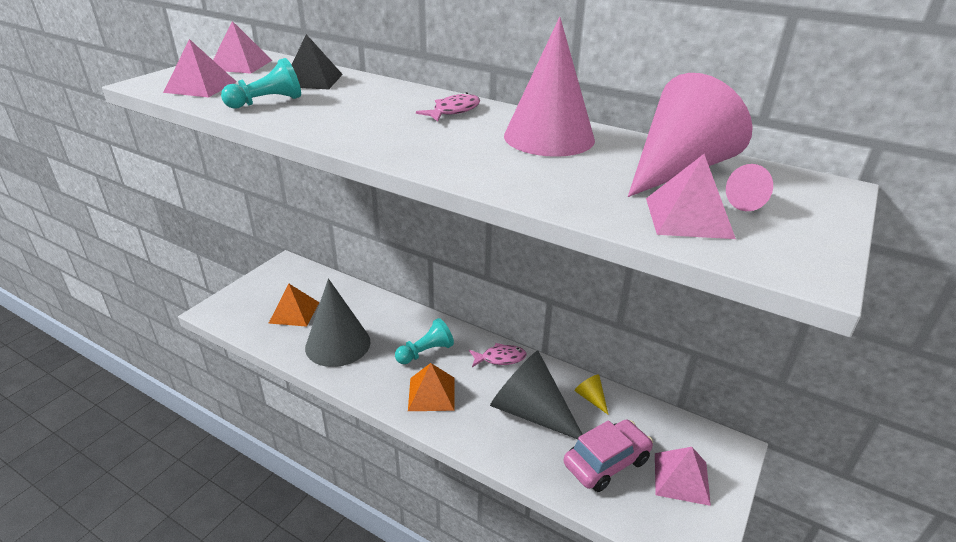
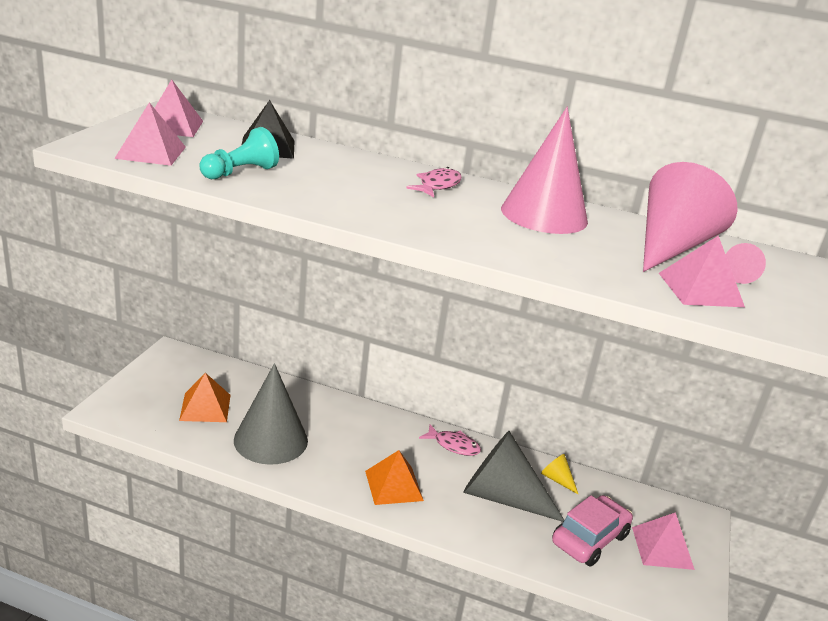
camera: 15 degrees left, 5 degrees down
(425, 352) = (372, 443): turquoise pawn -> none
(500, 358) = (453, 445): pink fish -> pink fish turned 45 degrees clockwise

